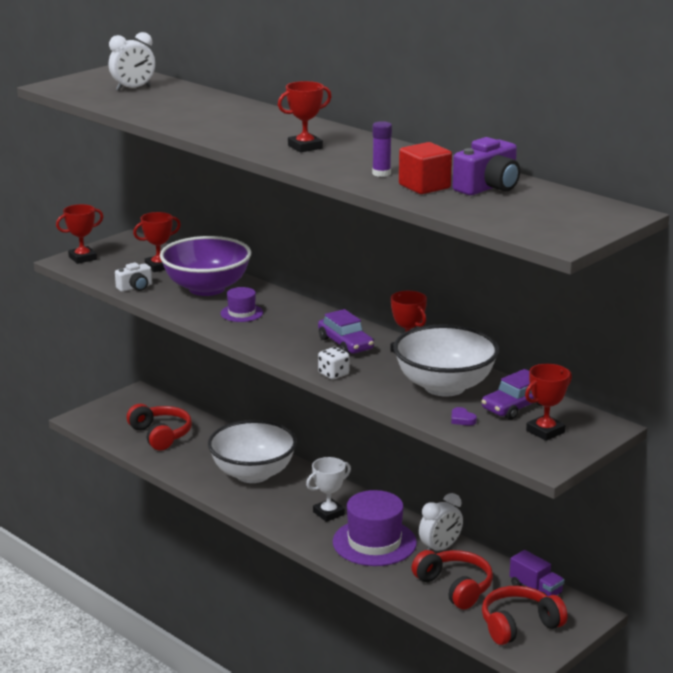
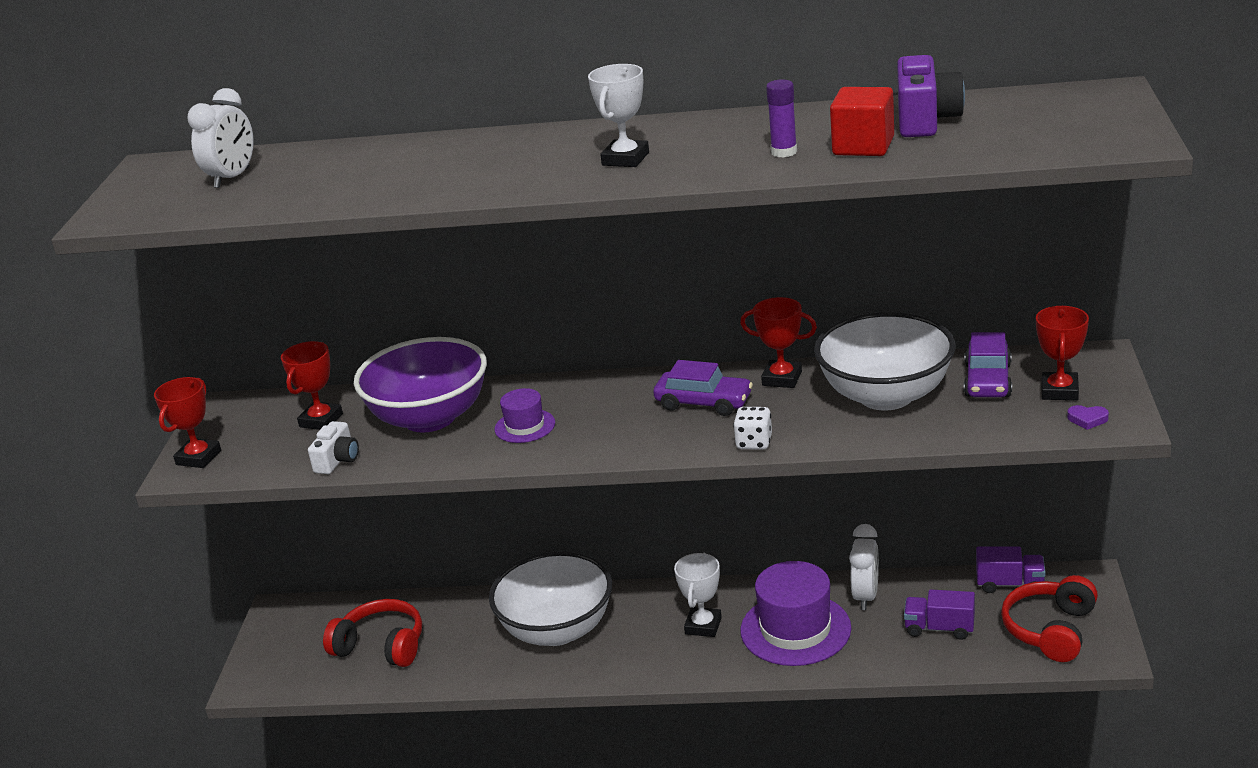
camera: 35 degrees left, 5 degrees up
(305, 147) = (625, 159): red trophy -> white trophy
(455, 587) = (939, 628): red headphones -> purple truck
(462, 419) = (966, 421): purple heart -> purple heart (1087, 419)

